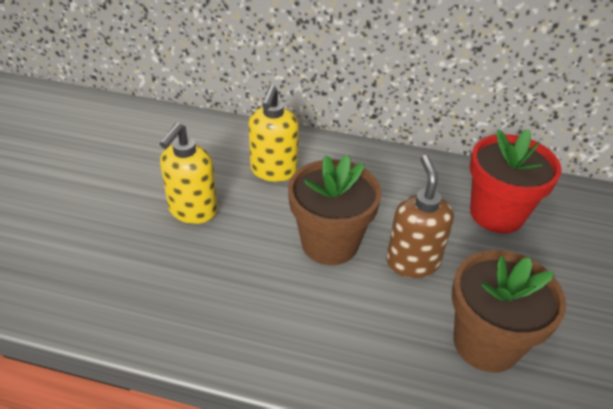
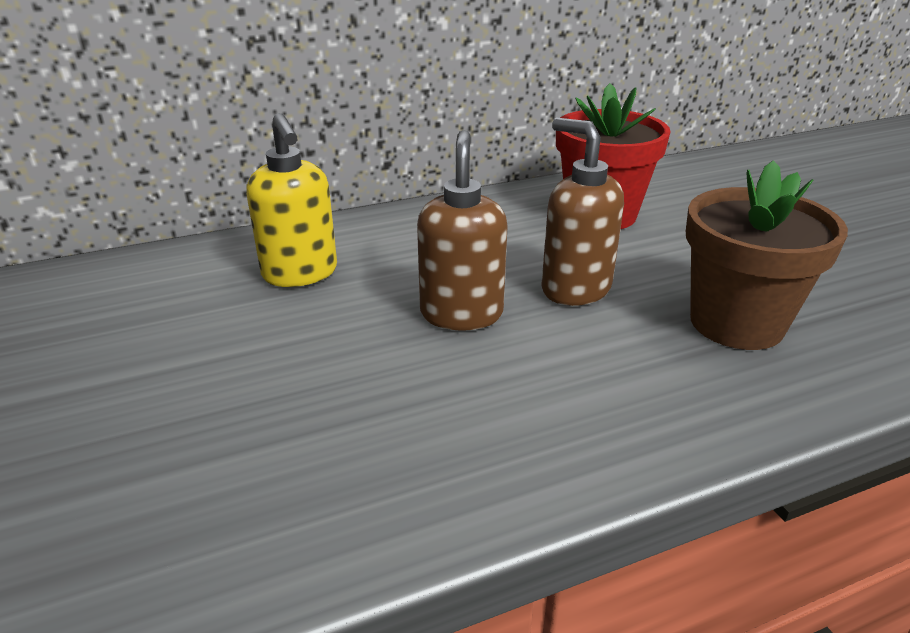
camera: 35 degrees left, 10 degrees down
(192, 211) = (223, 363): yellow soap dispenser -> none
(329, 243) = (461, 313): brown flower pot -> brown soap dispenser

